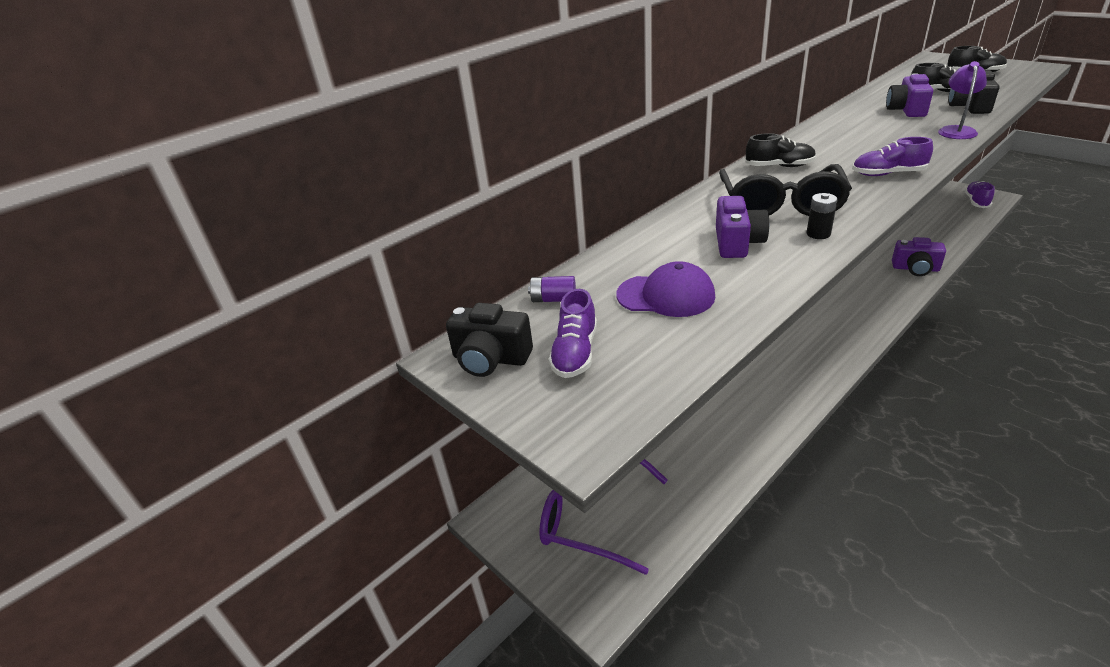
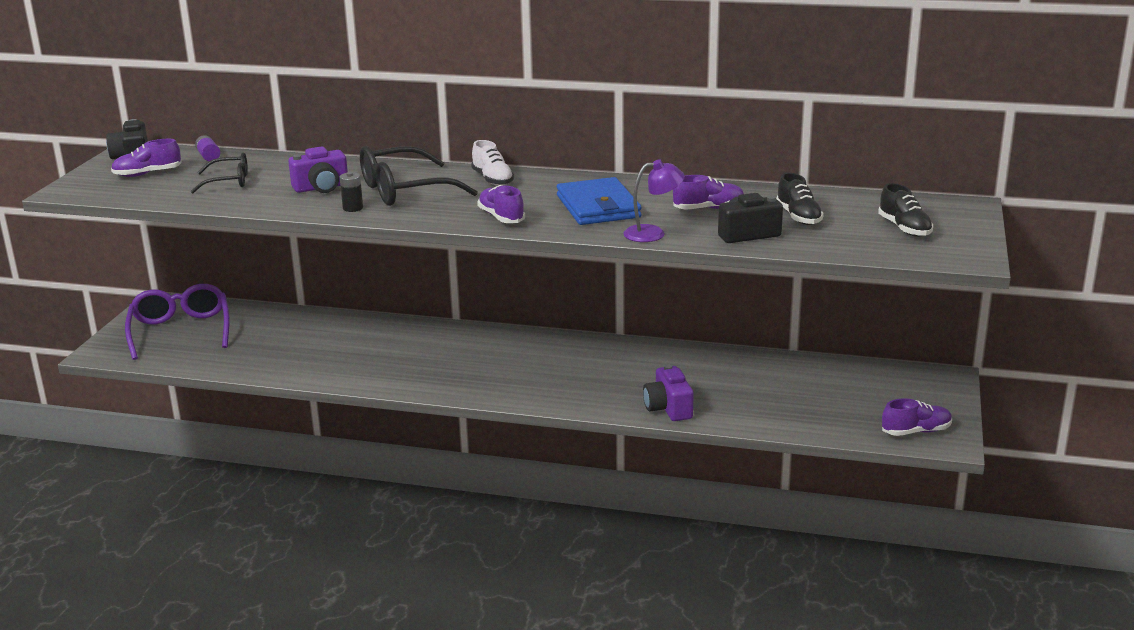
camera: 55 degrees right, 10 degrees down
(666, 295) = (228, 182): purple cap -> black glasses
(779, 166) = (492, 180): black shoe -> white shoe
(880, 139) = (598, 207): none -> blue wallet
(906, 110) = (709, 209): purple camera -> purple shoe

